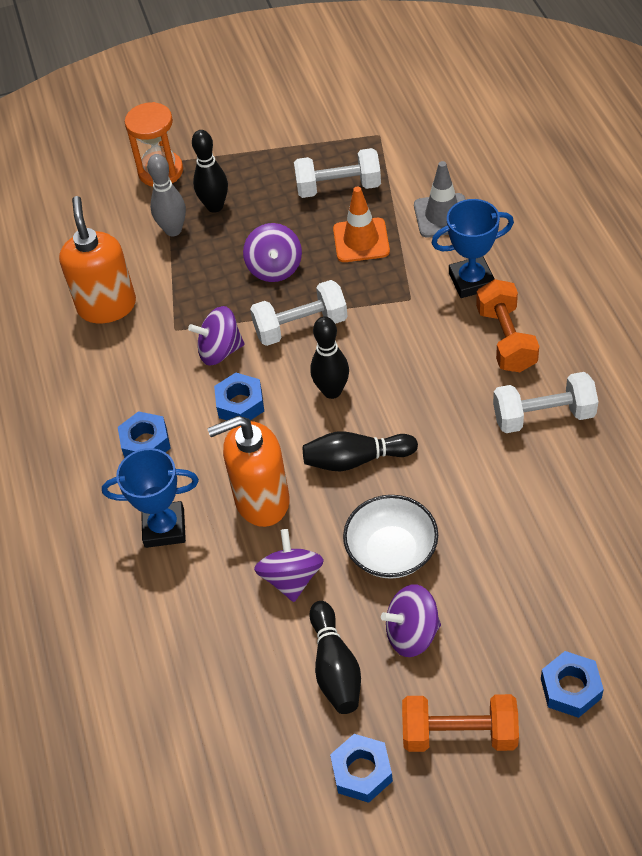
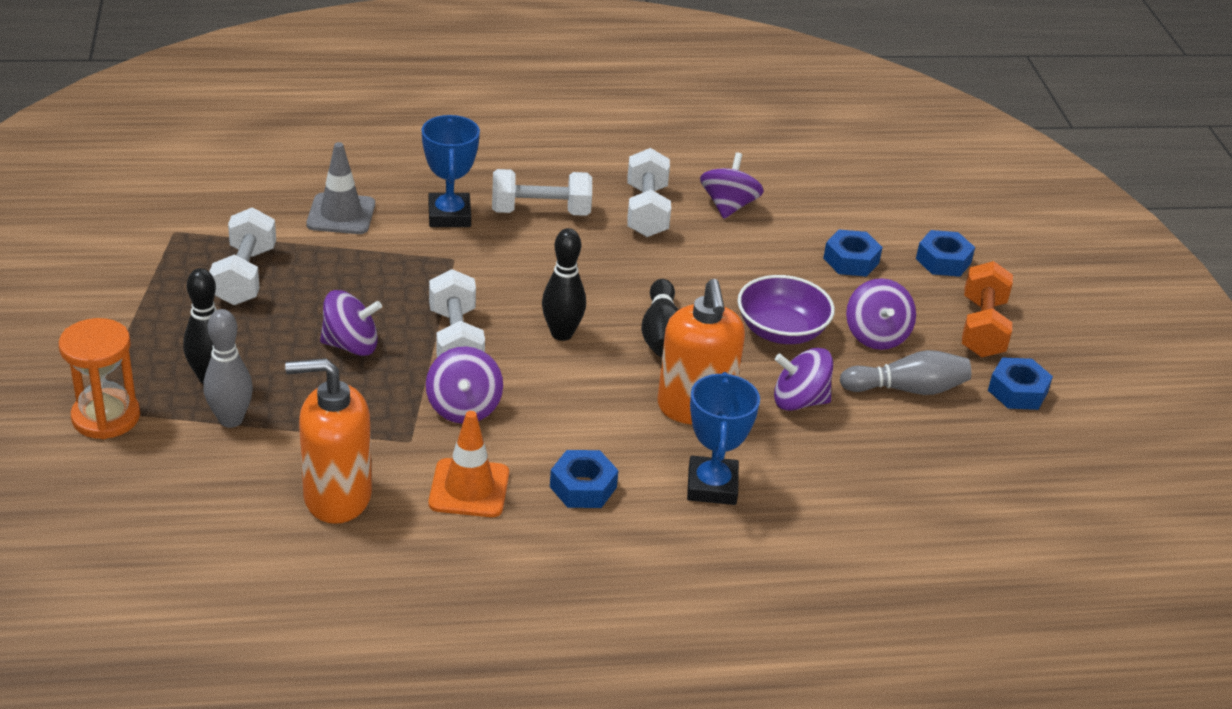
camera: 90 degrees left, 15 degrees down
(240, 404) = (553, 403): blue nut -> blue nut (851, 260)
(335, 667) = (907, 389): black bowling pin -> grey bowling pin
(361, 240) = (344, 275): orange traffic cone -> orange traffic cone (469, 488)
(391, 551) = (781, 331): white bowl -> purple bowl
(506, 339) = (540, 212): orange dumbbell -> white dumbbell
(584, 480) = (728, 206): none -> purple spinning top

